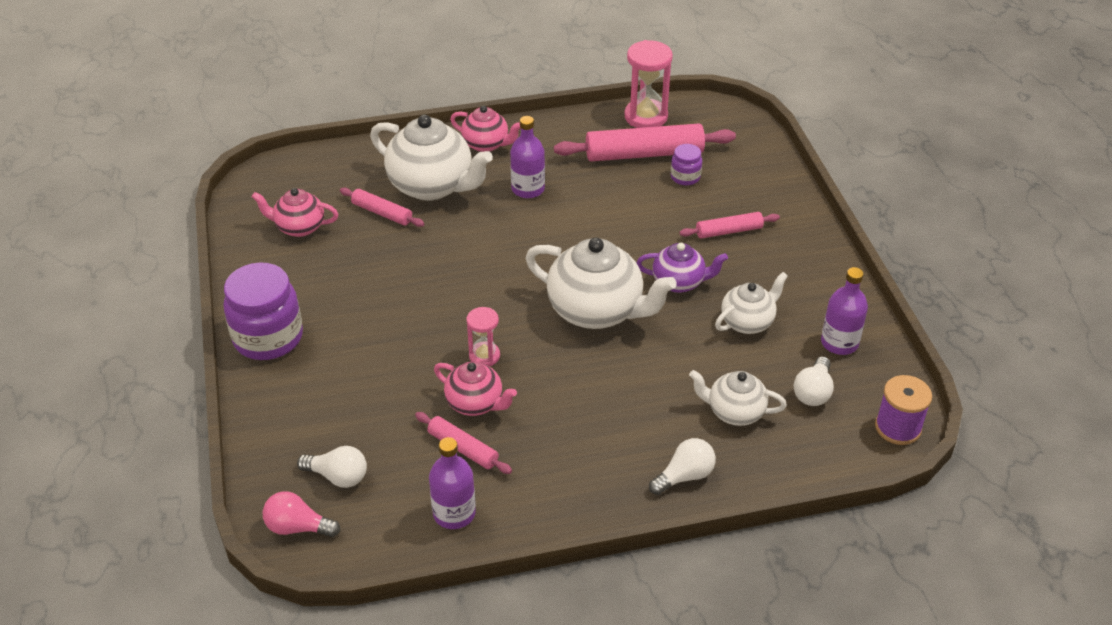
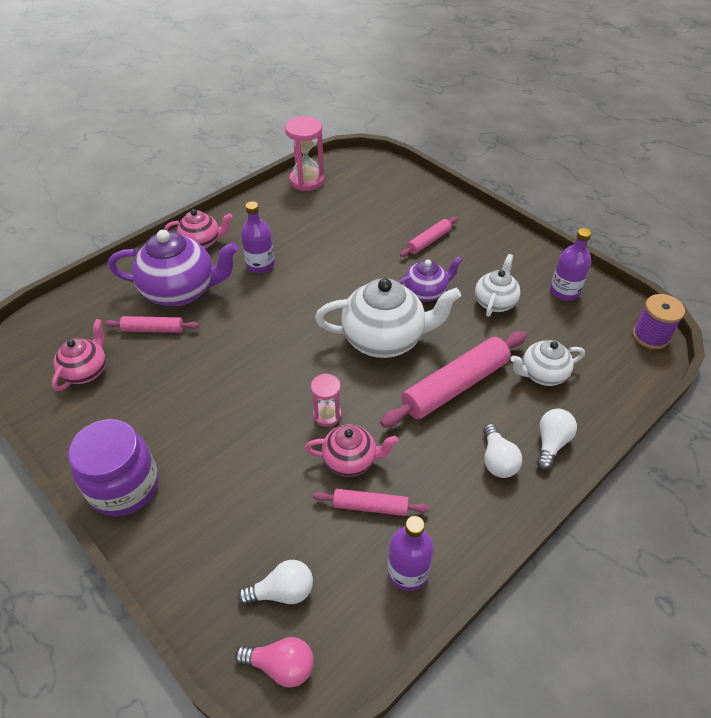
camera: 30 degrees left, 5 degrees up
(298, 527) = (281, 665): pink light bulb -> pink light bulb turned 150 degrees counterclockwise
(299, 227) = (86, 371): pink teapot -> pink teapot turned 135 degrees clockwise
(432, 186) = (181, 291): white teapot -> purple teapot
(644, 154) = (326, 208): pink rolling pin -> pink rolling pin (455, 386)
(685, 177) = (368, 214): purple jar -> none
(813, 392) = (578, 335): white light bulb -> white light bulb (497, 460)

